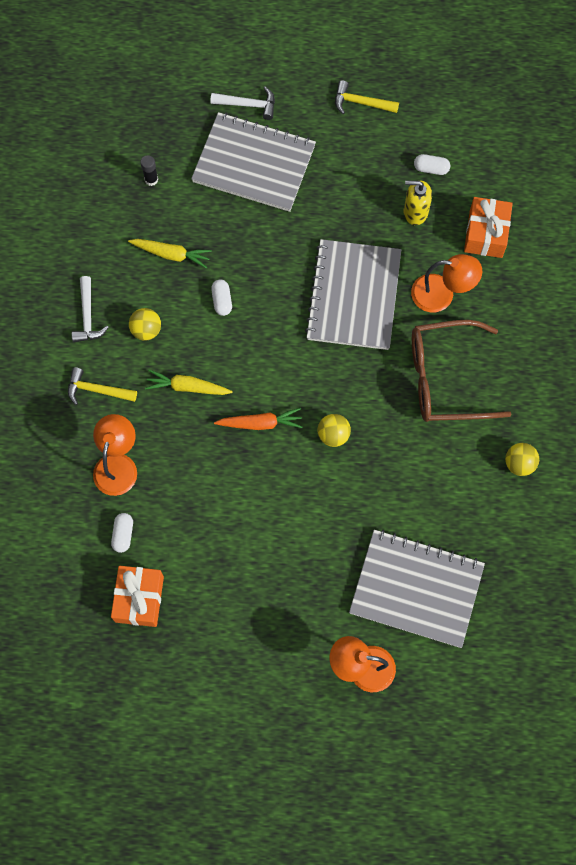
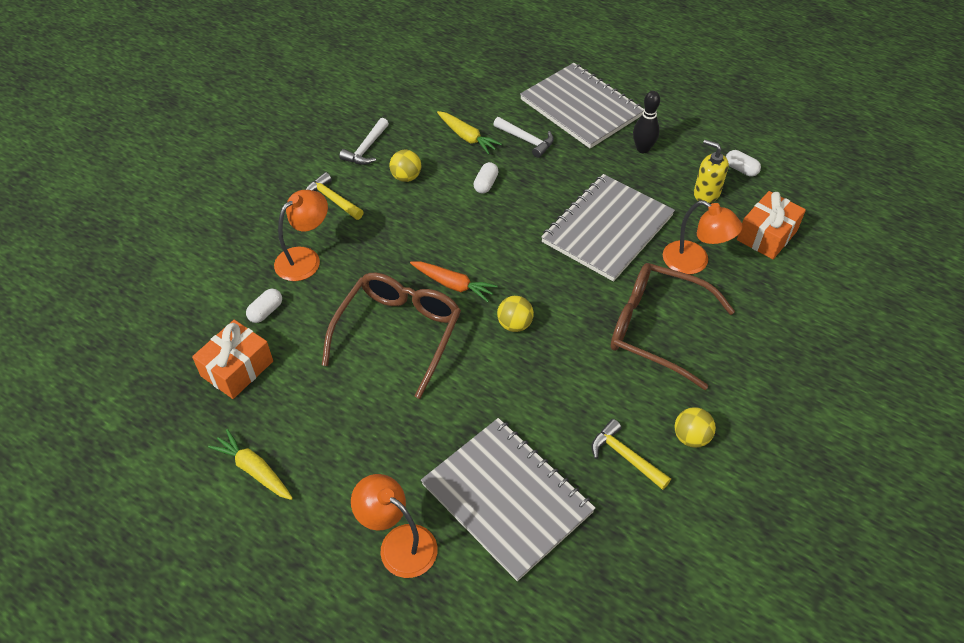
camera: 30 degrees right, 20 degrees down
(151, 179) = (488, 86): black glue stick -> none
(187, 387) = (409, 230): yellow carrot -> yellow carrot (254, 469)
(246, 494) = (398, 333): none -> brown glasses
(248, 105) = (603, 71): white hammer -> white hammer (526, 140)
(335, 187) = (643, 149): none -> black bowling pin
(361, 103) = (703, 104): yellow hammer -> yellow hammer (625, 456)

